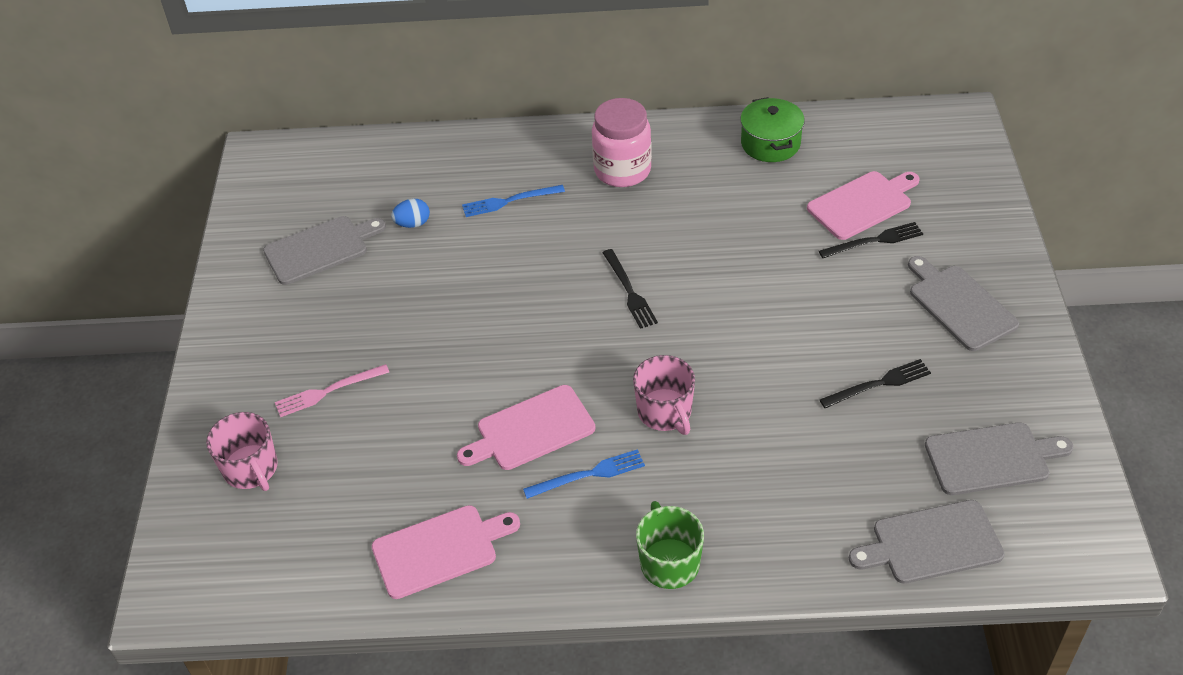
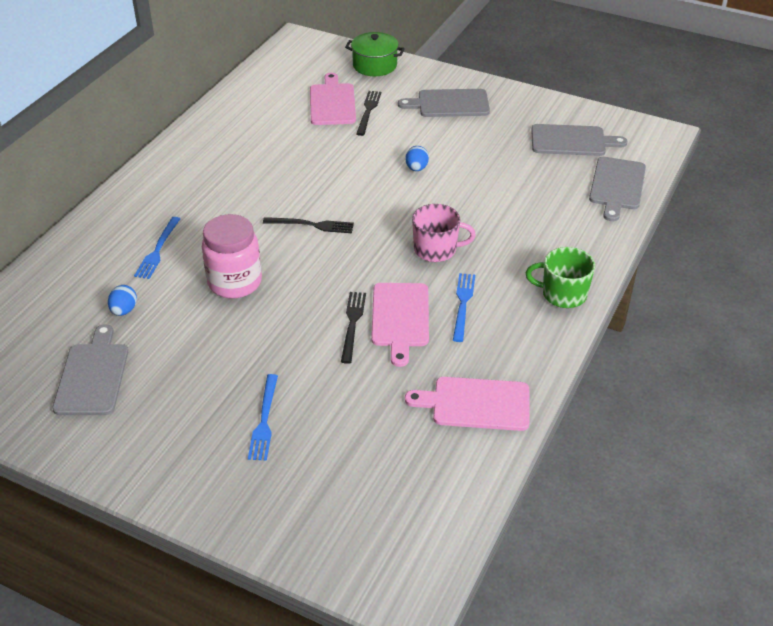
camera: 65 degrees left, 5 degrees down
(251, 469) = (309, 496): pink mug -> none
(328, 391) = (264, 420): pink fork -> blue fork
(440, 549) = (476, 404): pink cutting board -> pink cutting board turned 90 degrees counterclockwise
(622, 170) = (189, 185): pink jar -> pink jar (235, 282)
(770, 143) = (237, 114): green pot -> green pot (375, 65)
(800, 331) = (416, 168): none -> blue egg
(878, 384) = (485, 156): black fork -> black fork (352, 324)
(991, 458) = (572, 141): grey cutting board -> grey cutting board turned 75 degrees clockwise

